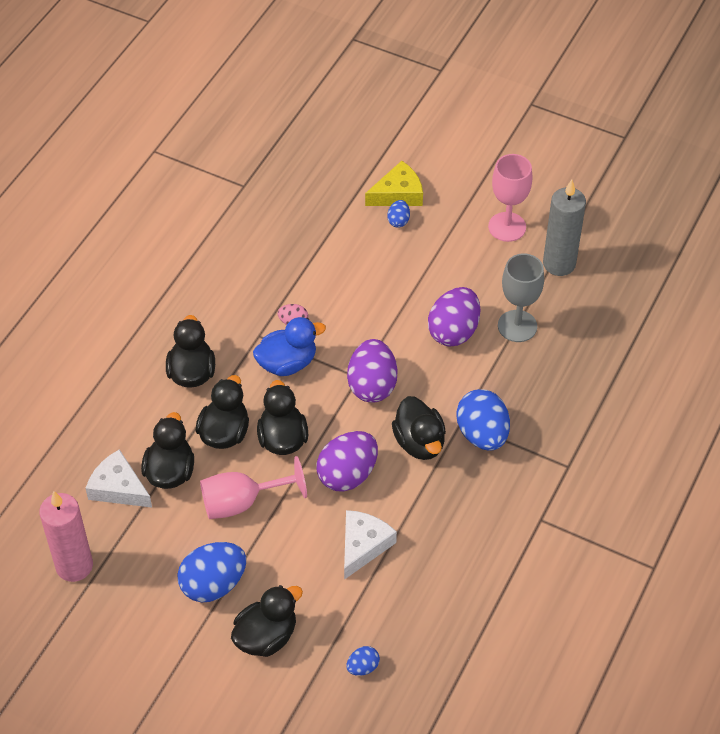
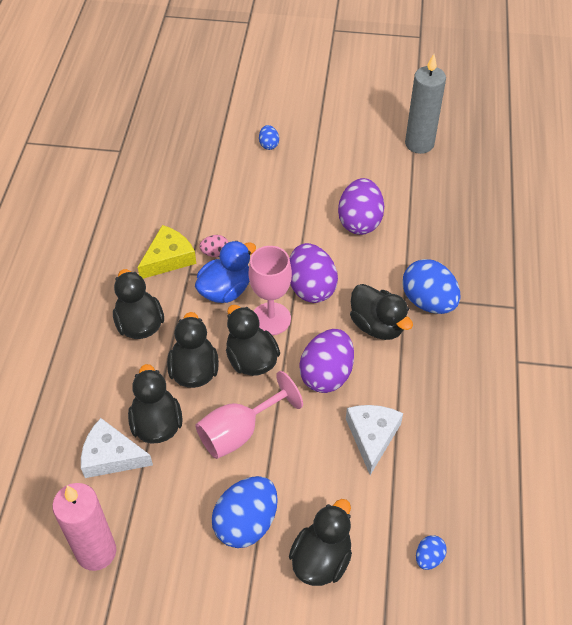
camera: 20 degrees left, 0 degrees up
(398, 194) = (258, 124): yellow cheese -> yellow cheese (168, 258)
(507, 227) = (362, 126): pink goblet -> pink goblet (271, 319)
(517, 326) = (411, 202): grey goblet -> none

